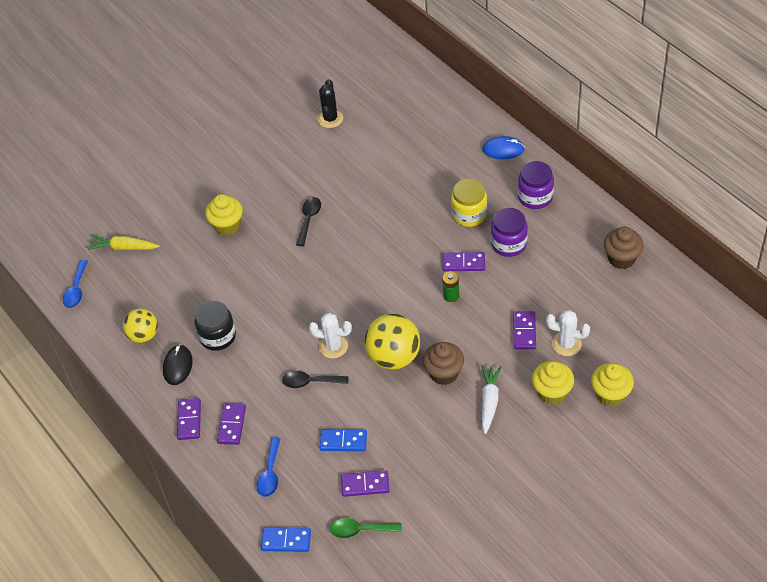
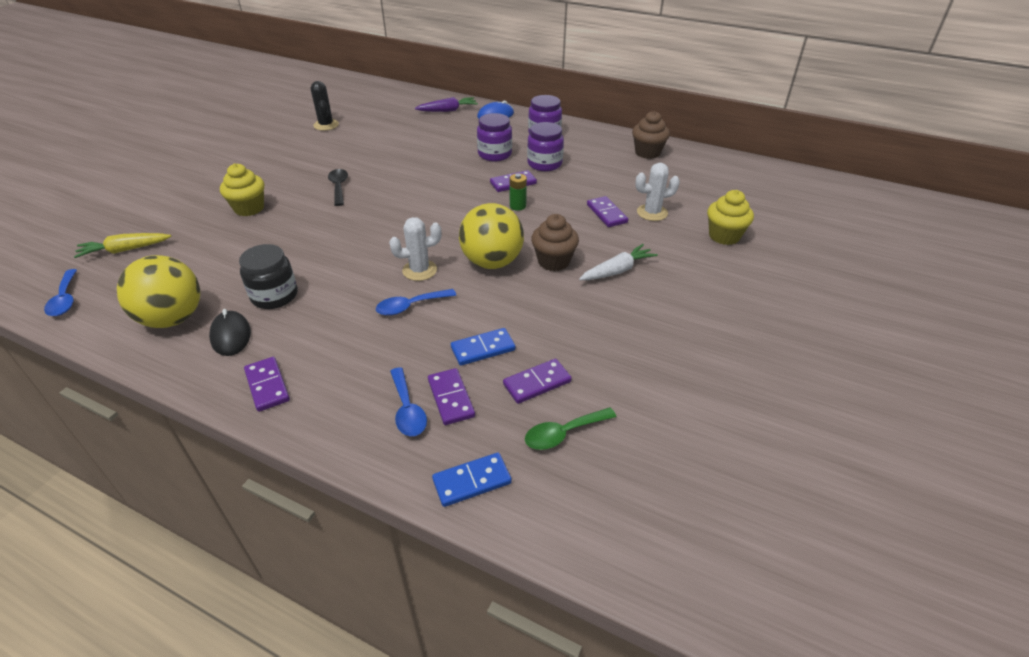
camera: 30 degrees left, 10 degrees down
(143, 335) = (173, 318): yellow ball -> yellow ball, size x1.57
(232, 425) = (330, 374): purple domino -> purple domino (451, 398)
(310, 382) = (410, 306): black spoon -> blue spoon
(458, 127) = (447, 110): none -> purple carrot
(469, 214) = (495, 154): yellow jar -> purple jar
(489, 401) = (617, 271): white carrot -> white carrot turned 75 degrees clockwise
(552, 392) = (670, 248): yellow cupcake -> none

